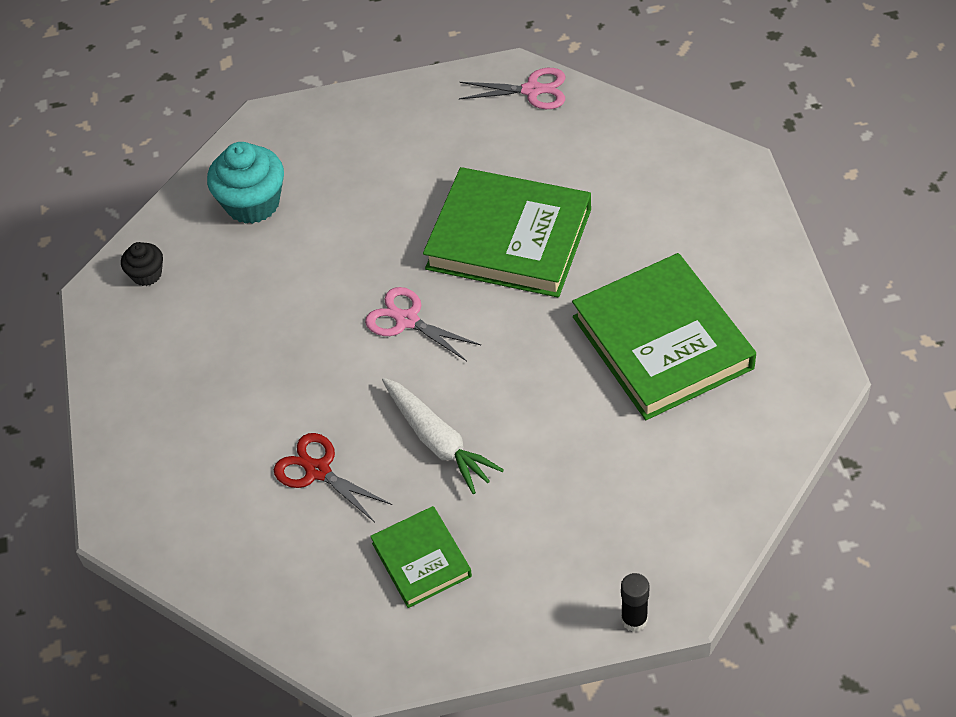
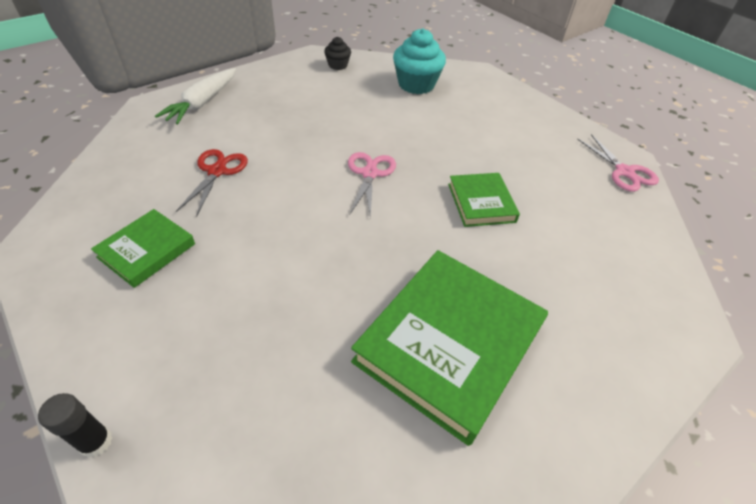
camera: 55 degrees right, 5 degrees down
(438, 441) = (267, 224): white carrot -> white carrot (202, 103)
(509, 239) = (481, 203): green book -> green book, size x0.53

